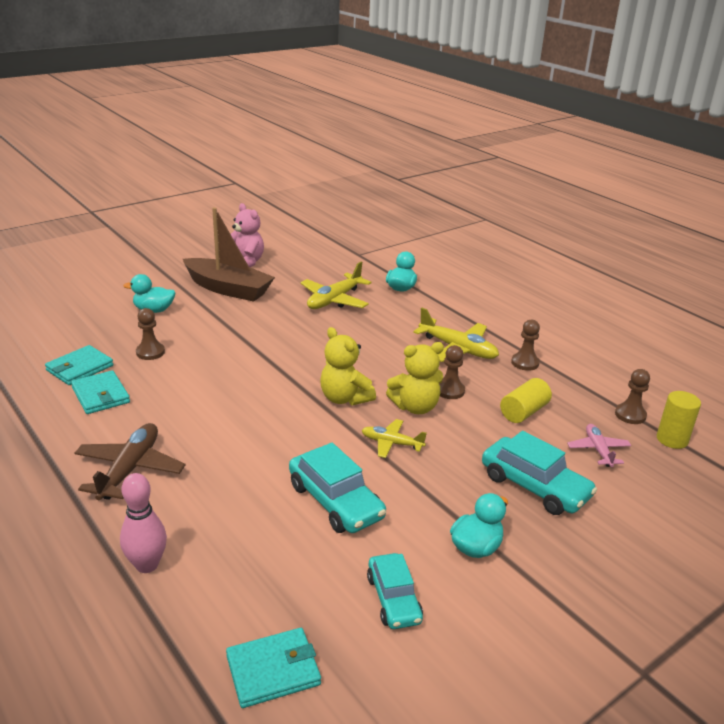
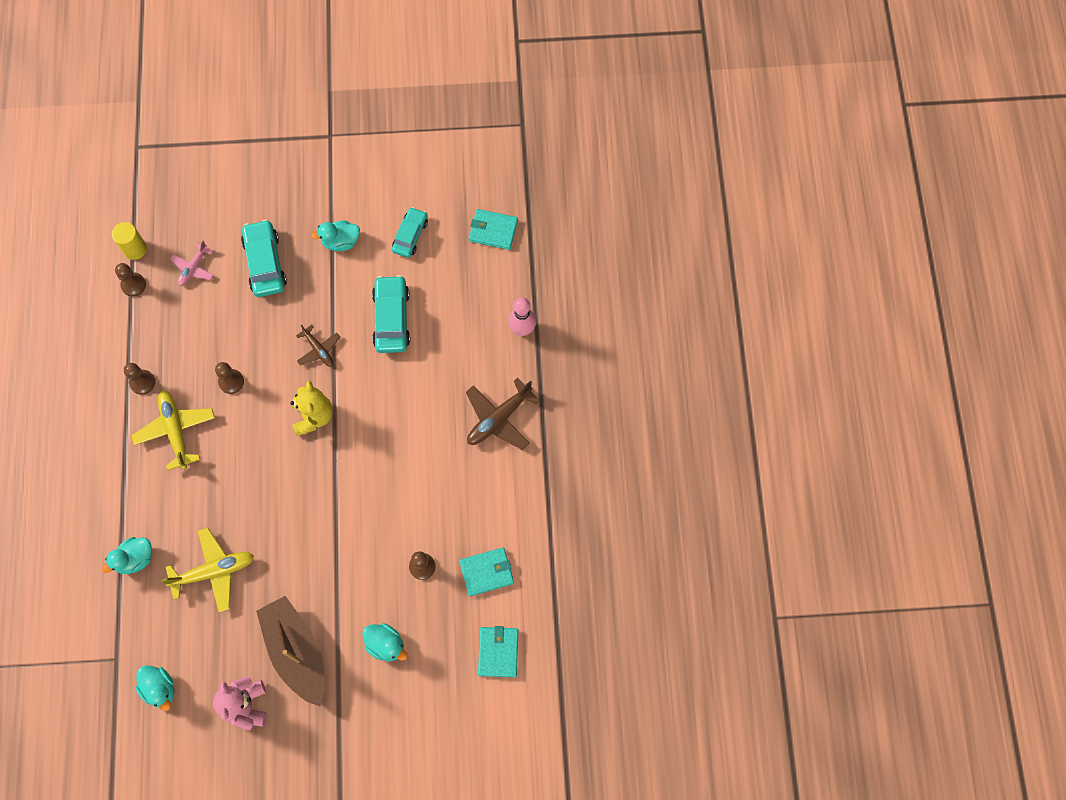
camera: 145 degrees left, 40 degrees up
(100, 395) = (485, 521): turquoise wallet -> turquoise wallet (498, 652)
(314, 253) = (160, 689): none -> turquoise duck
(391, 443) = (319, 350): yellow plane -> brown plane
(415, 407) = (272, 377): yellow teddy bear -> none
(523, 412) = (202, 329): yellow cylinder -> none

